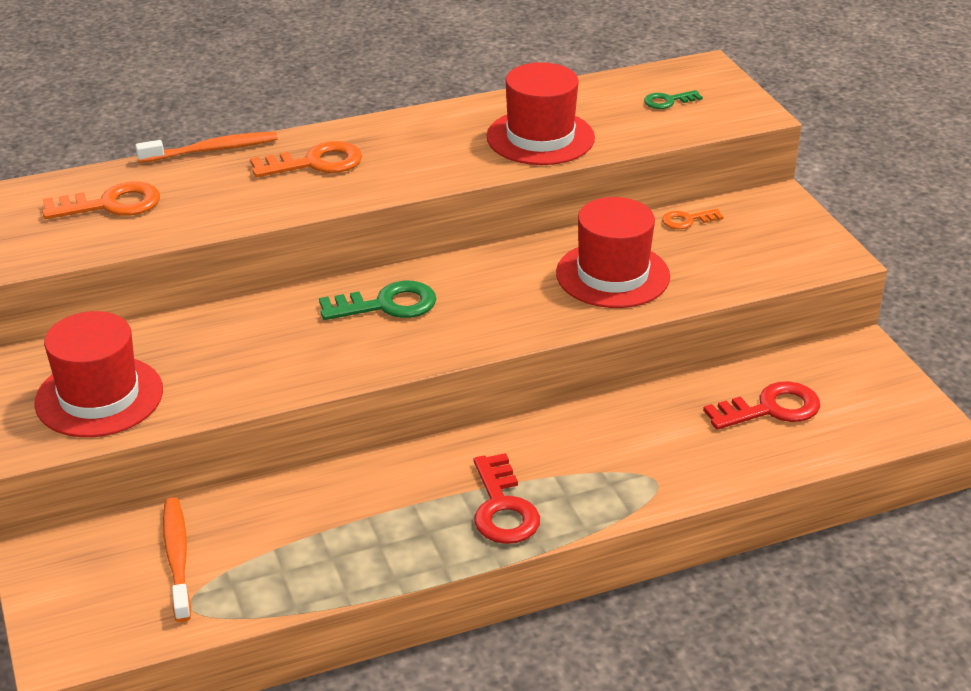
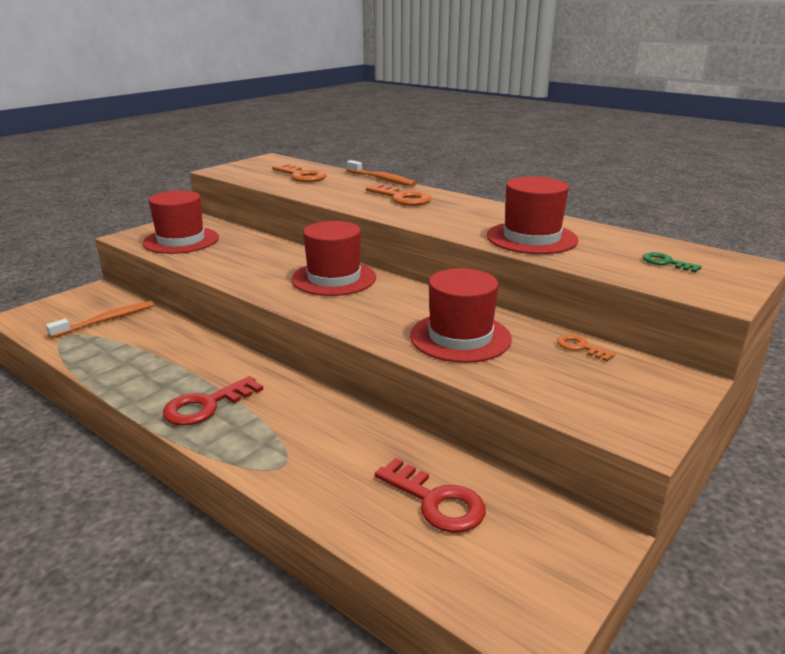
camera: 60 degrees right, 10 degrees down
(387, 305) = (334, 278): green key -> red hat

